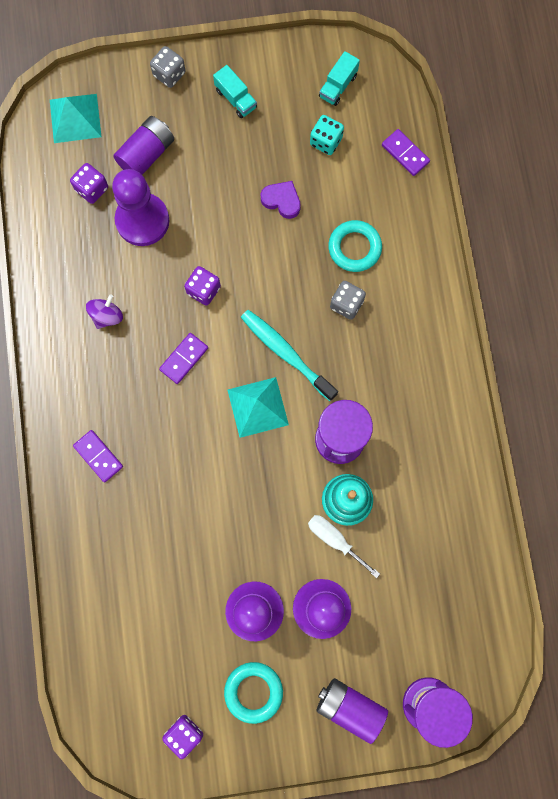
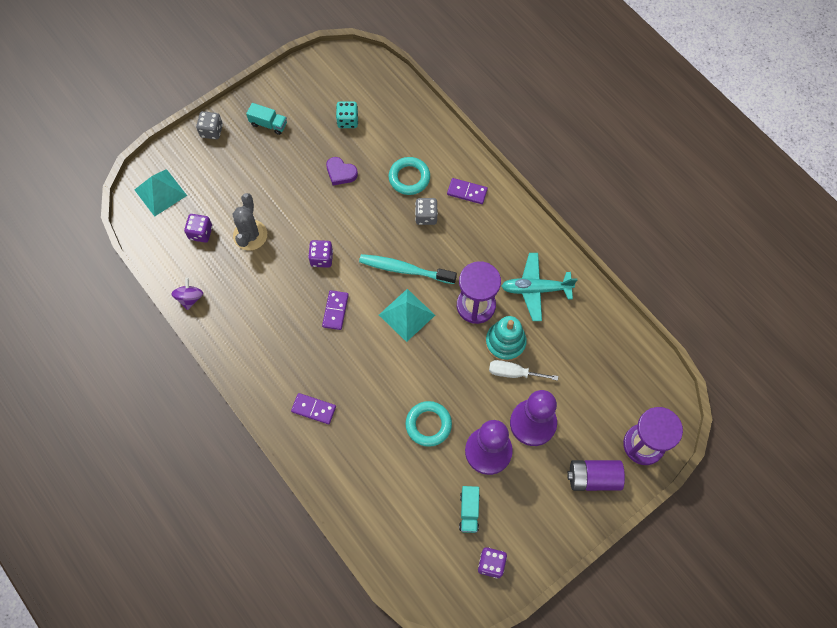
camera: 30 degrees left, 10 degrees down
(107, 316) = (263, 311): purple spinning top -> purple spinning top (190, 298)
(142, 220) = (250, 235): purple pawn -> grey cactus
(146, 154) = (226, 190): purple battery -> none
(253, 691) = (521, 506): turquoise ring -> turquoise ring (428, 424)
(282, 201) = (341, 173): purple heart -> purple heart turned 150 degrees counterclockwise
(338, 86) = (334, 82): turquoise truck -> turquoise truck (469, 511)
(405, 154) = (406, 102): purple domino -> purple domino (467, 192)
(418, 458) = (536, 289): none -> turquoise plane

